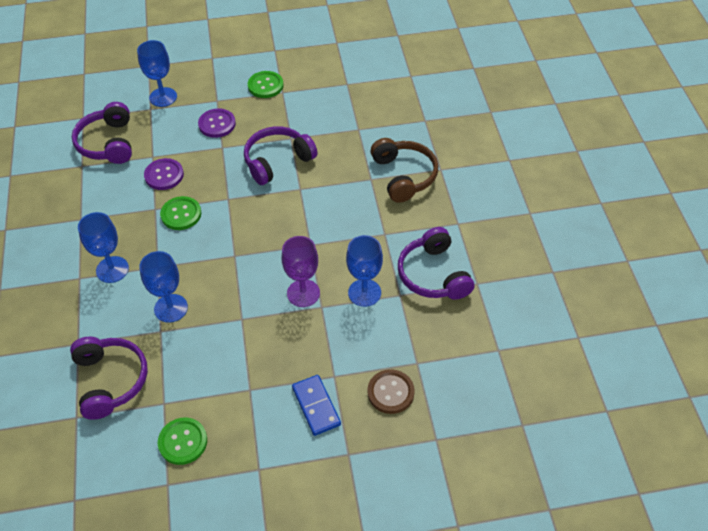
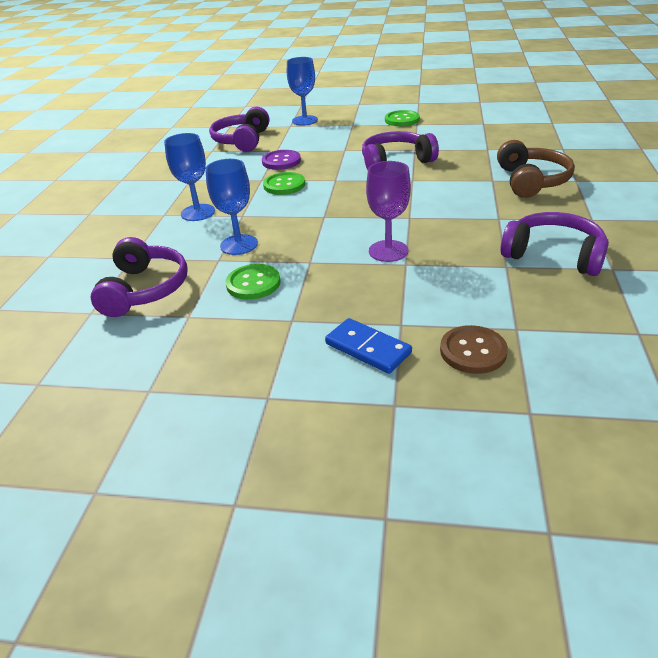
camera: 20 degrees right, 15 degrees down
(183, 442) = (190, 353): green button -> green button (253, 283)
(217, 124) = (346, 137): purple button -> none
(316, 406) = (368, 348): blue domino -> blue domino turned 45 degrees counterclockwise
(364, 293) = (462, 259): blue goblet -> none
(433, 275) = (553, 255): purple headphones -> purple headphones turned 120 degrees clockwise

